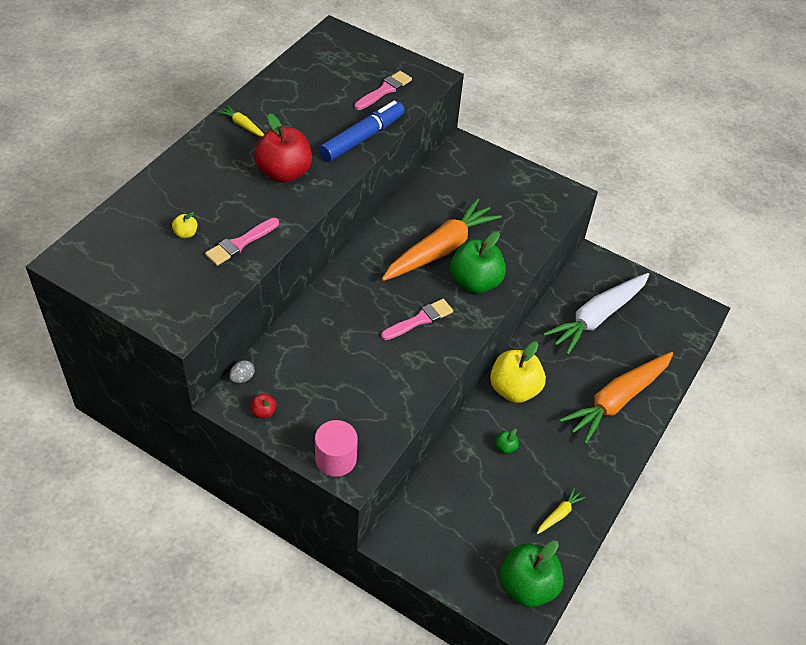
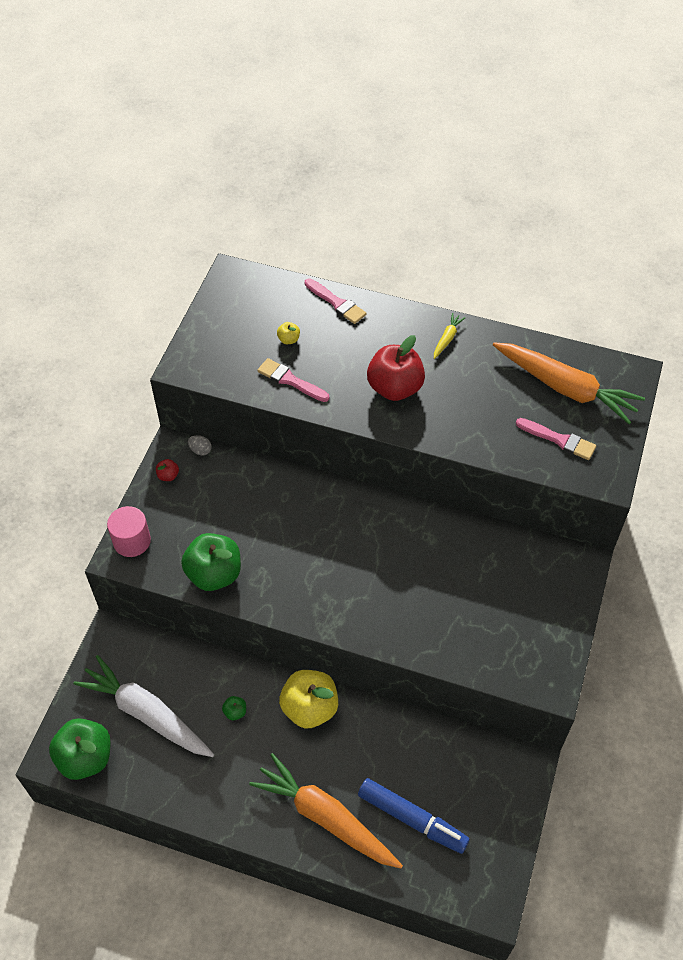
camera: 80 degrees right, 5 degrees up
(362, 138) = (473, 437): blue marker -> blue marker (412, 819)
(420, 320) = (310, 572): pink brush -> pink brush (336, 303)
(440, 249) = (412, 572): orange carrot -> orange carrot (565, 388)
(475, 282) = (377, 613): green apple -> green apple (214, 574)
(559, 514) = (169, 776): yellow carrot -> none
(597, 317) = (438, 781): white carrot -> white carrot (146, 713)

